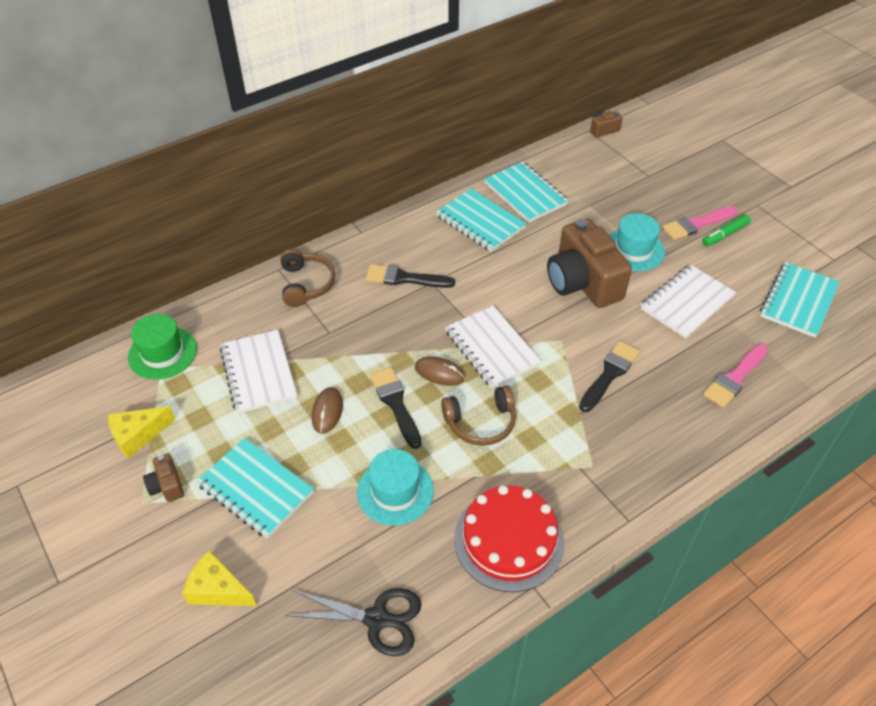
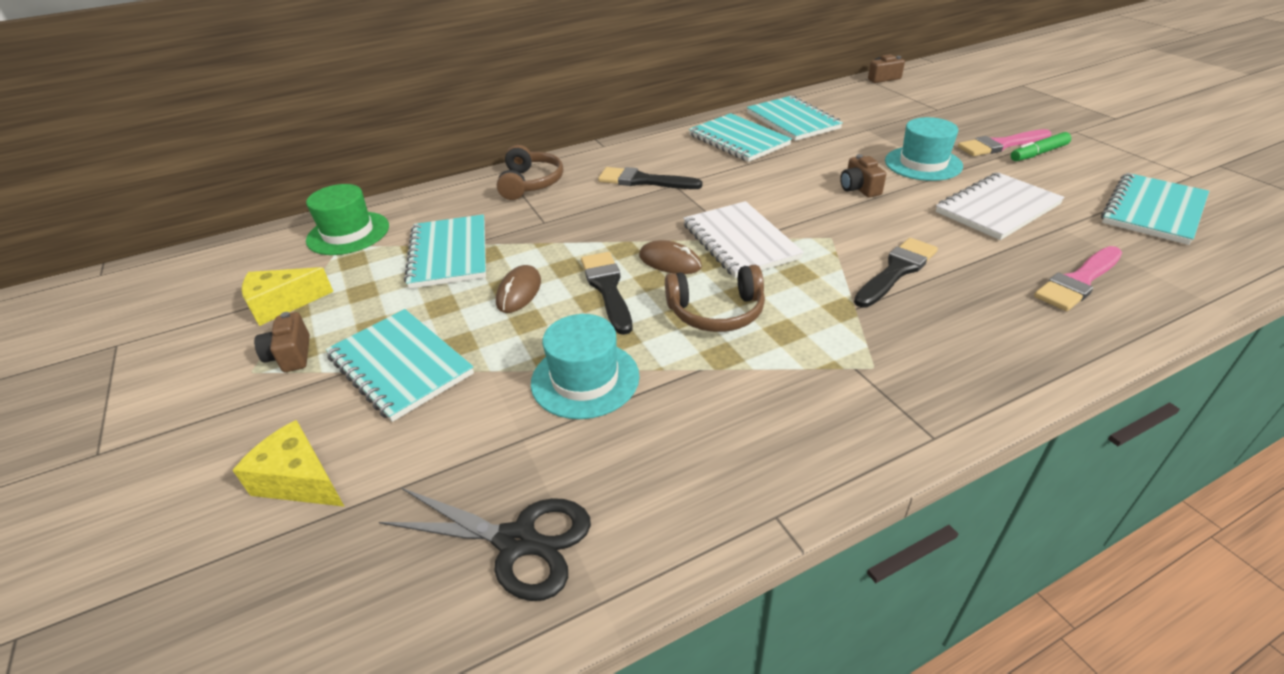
camera: 10 degrees right, 10 degrees down
(258, 373) = (449, 254): white notebook -> turquoise notebook
(509, 540) = (742, 449): red cake -> none
(582, 282) = (859, 188): brown camera -> brown camera, size x0.43

